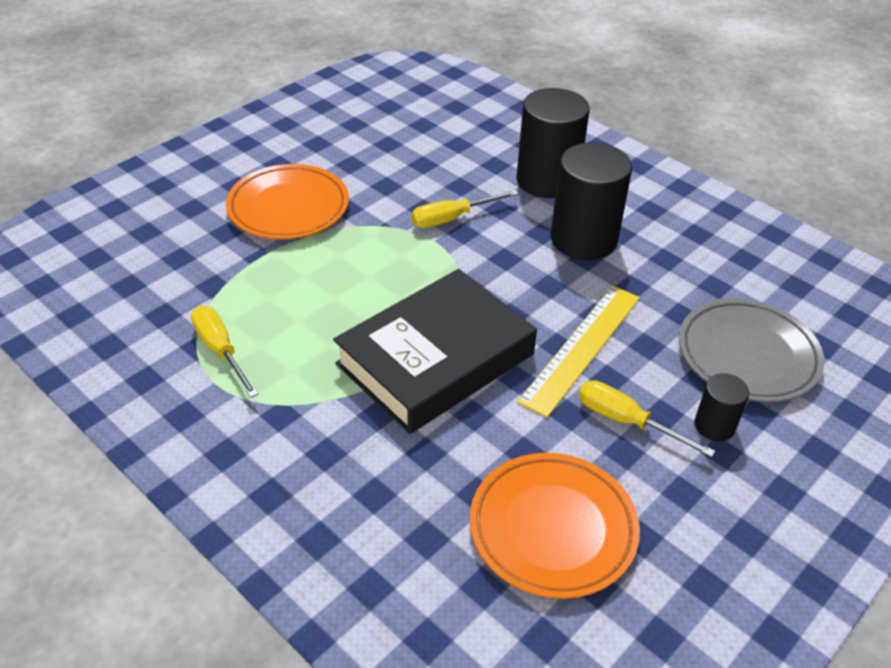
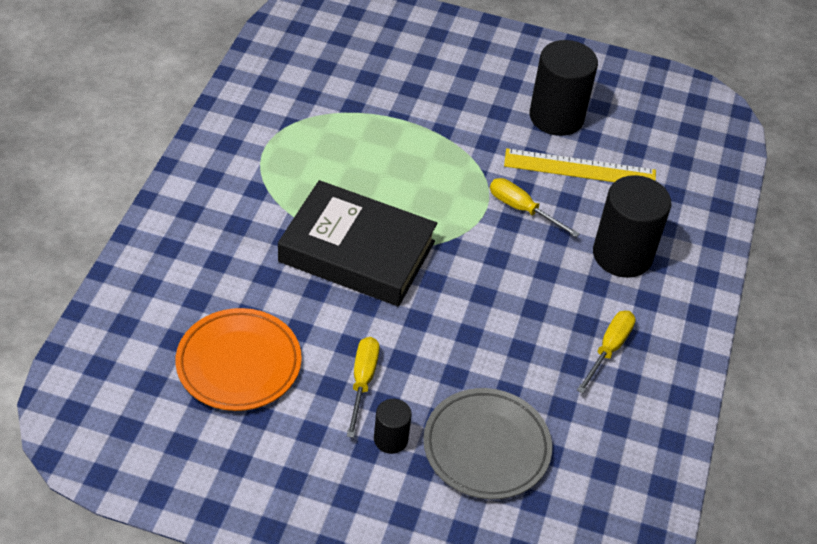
camera: 60 degrees right, 5 degrees up
(220, 350) = (294, 137): yellow screwdriver -> yellow screwdriver (609, 349)
(288, 208) = (463, 111): orange plate -> none
(581, 347) = (424, 334): yellow ruler -> yellow ruler (580, 168)
(583, 239) = (558, 301): black cylinder -> black cylinder (556, 117)

